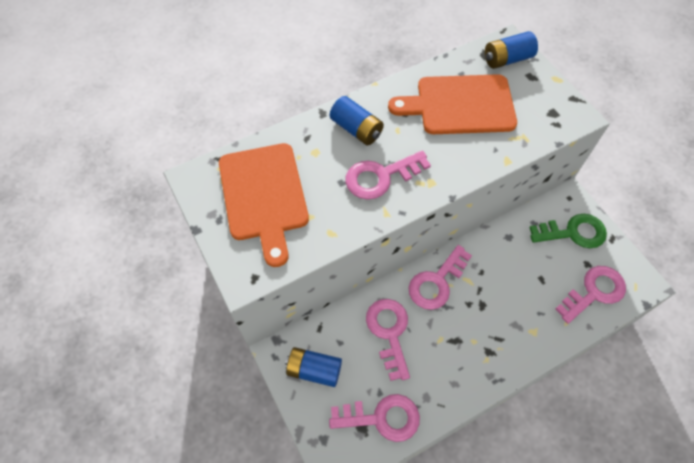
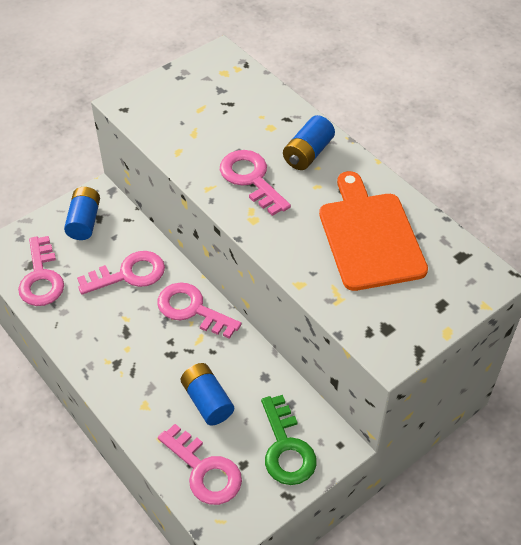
camera: 80 degrees right, 10 degrees down
(264, 196) = (210, 100): orange cutting board -> none
(507, 59) = (462, 278): blue battery -> blue battery (207, 401)

